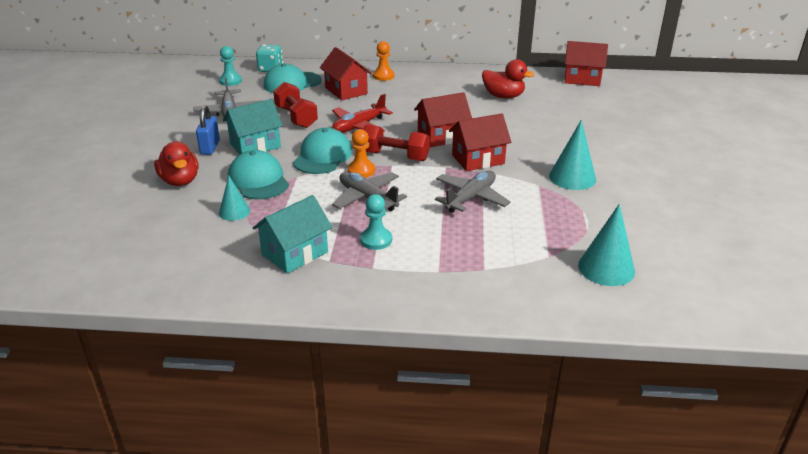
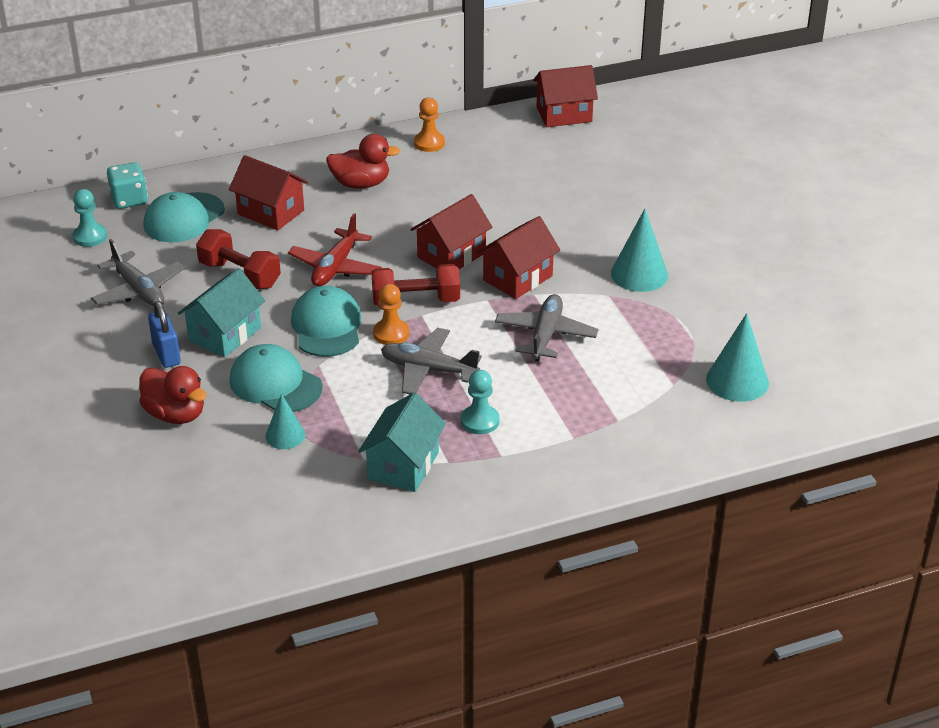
camera: 25 degrees left, 5 degrees up
(383, 76) = (302, 173): orange pawn -> orange pawn (429, 143)
(503, 96) = (484, 169): red duck -> red duck (361, 184)

